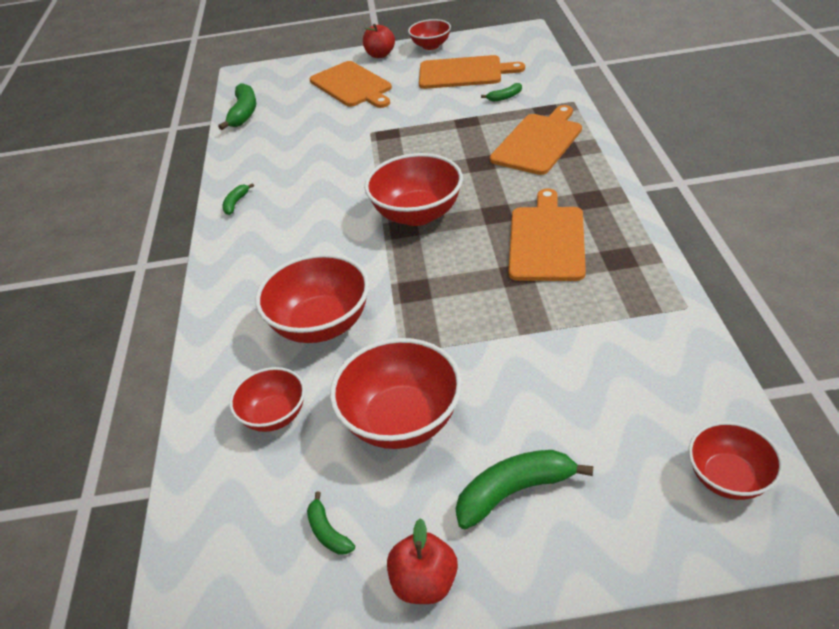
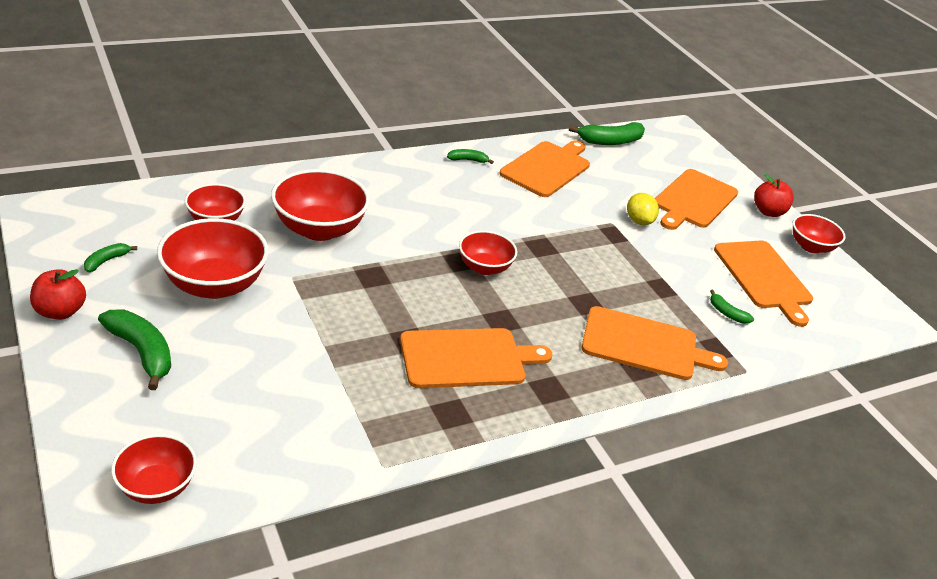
camera: 60 degrees right, 5 degrees down
(271, 155) = (547, 168): none -> orange cutting board
(373, 118) = (638, 221): none -> yellow lemon
(417, 214) = (484, 267): red bowl -> red bowl, size x0.60

